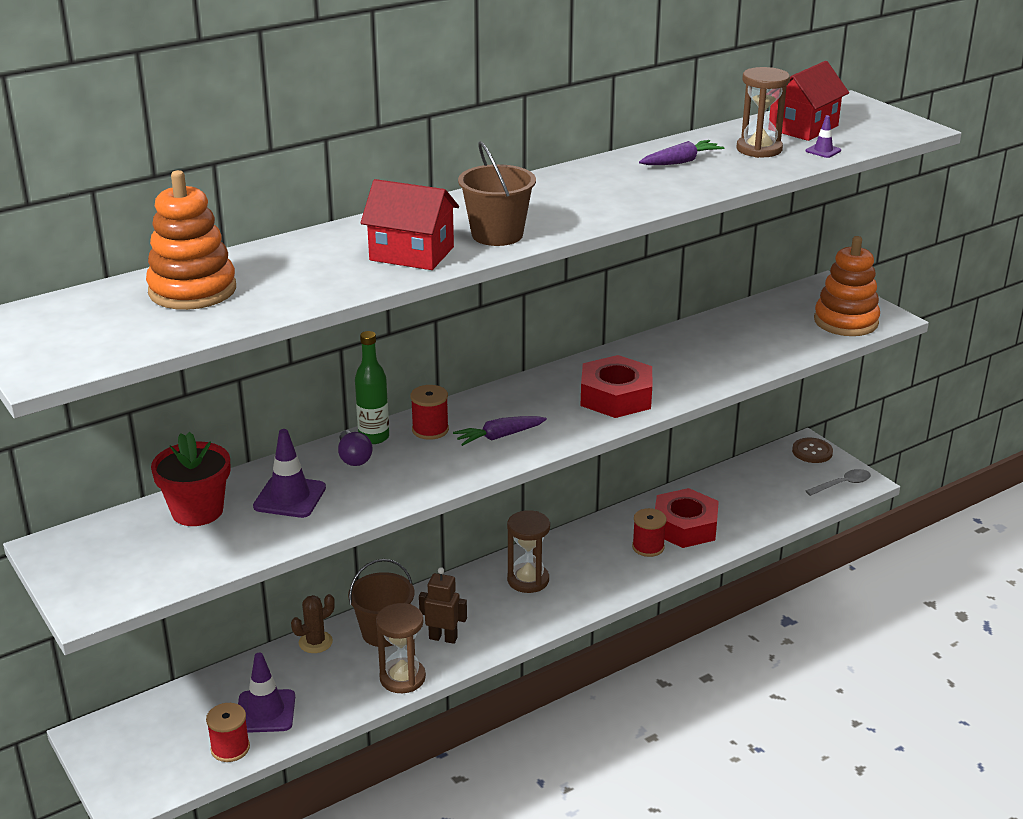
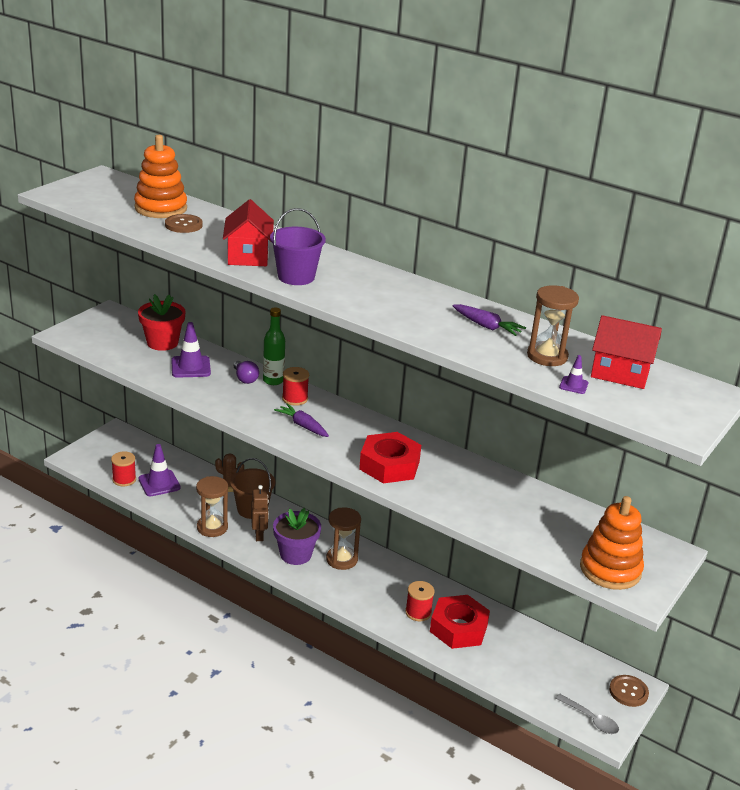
camera: 65 degrees right, 0 degrees up
(271, 282) = (183, 225): none -> brown button
(353, 458) = (245, 379): purple light bulb -> purple light bulb turned 75 degrees counterclockwise
(497, 235) = (296, 277): brown bucket -> purple bucket
(499, 615) = (295, 554): none -> purple flower pot

